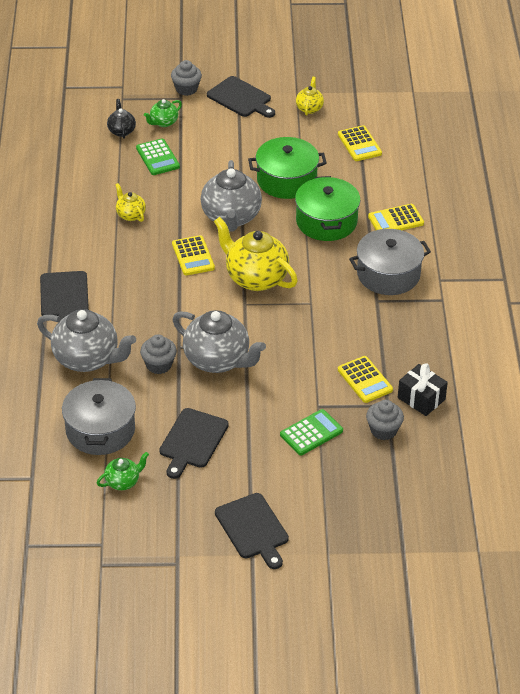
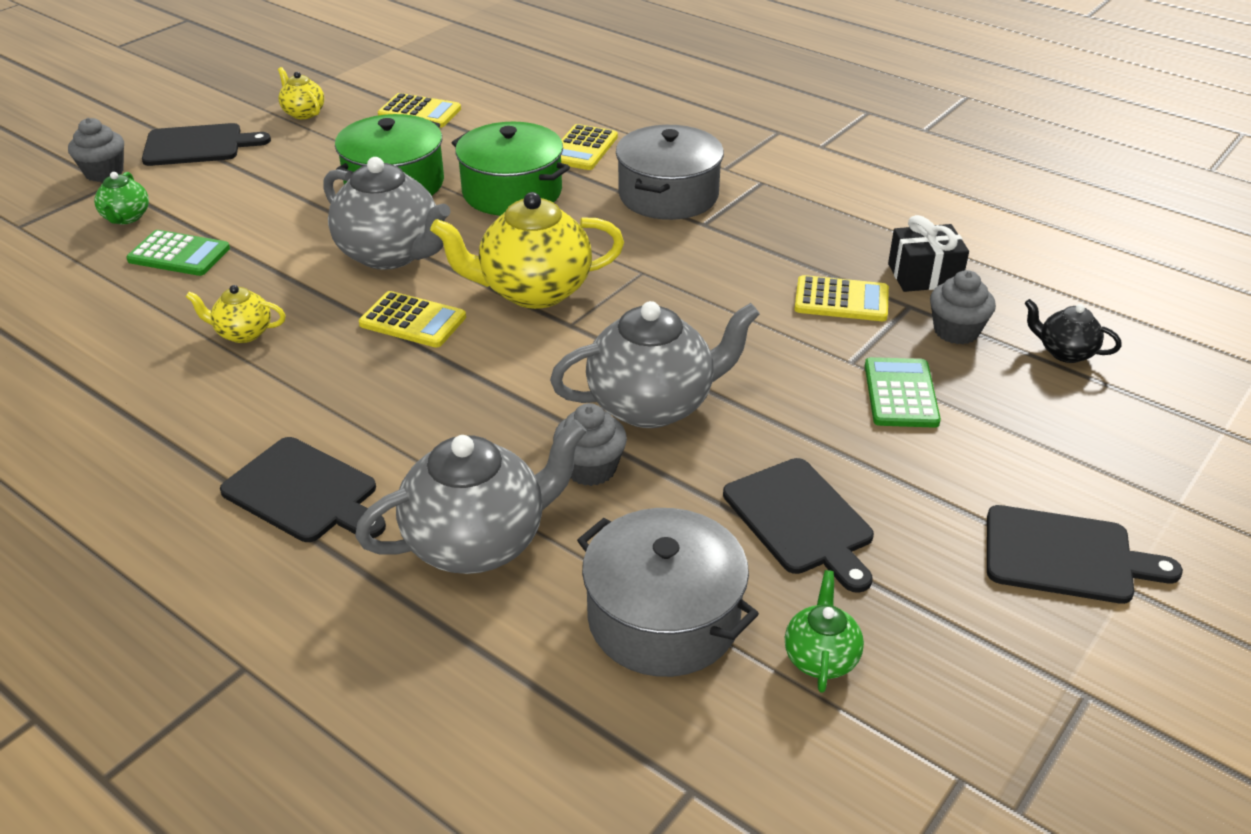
camera: 50 degrees left, 5 degrees down
(121, 131) = (73, 257): black teapot -> black teapot (1064, 352)

